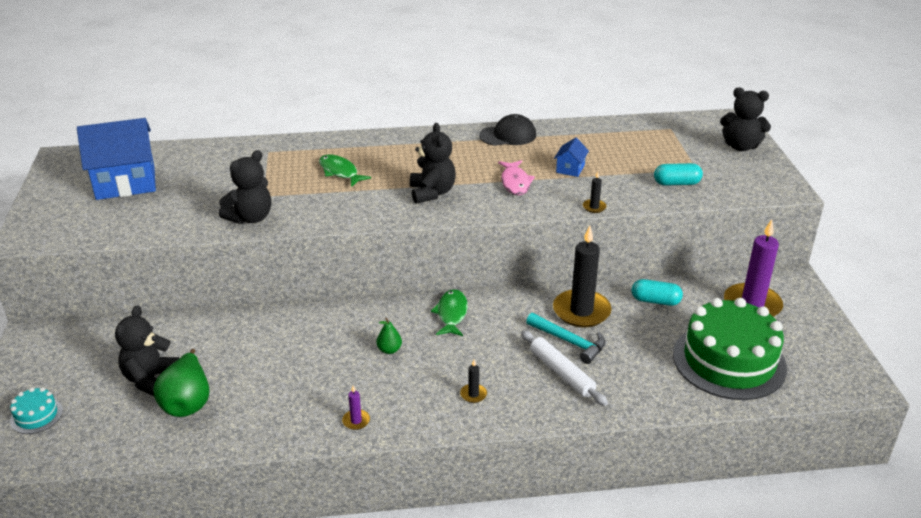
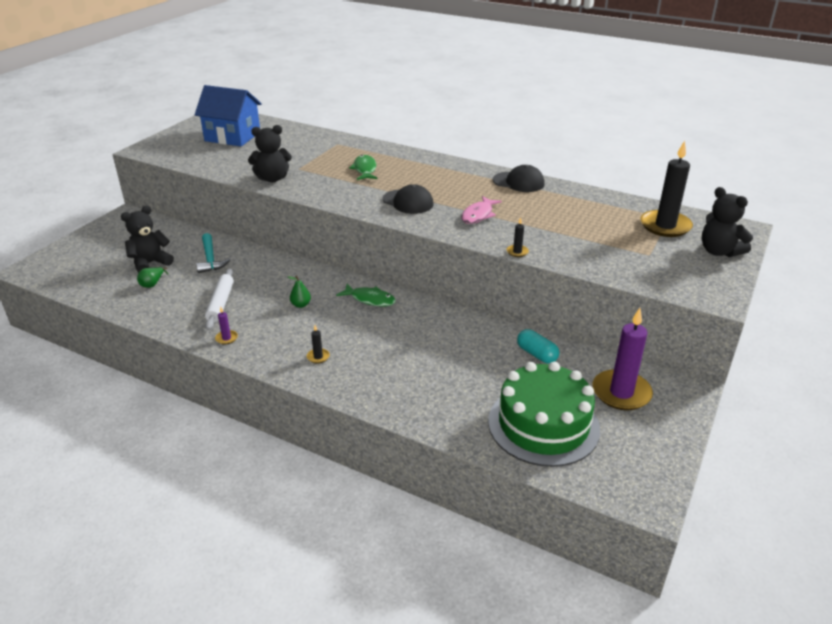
camera: 35 degrees right, 0 degrees up
(36, 415) = (75, 258): turquoise cake -> none
(187, 402) = (152, 284): green pear -> green pear, size x0.51
(432, 193) = (408, 202): black teddy bear -> black cap
(451, 314) = (370, 299): green fish -> green fish turned 75 degrees clockwise
(561, 373) = (397, 371): white rolling pin -> white rolling pin (221, 303)
(569, 342) = (430, 353): turquoise hammer -> turquoise hammer (210, 259)
(570, 169) = (536, 219): blue house -> none
(581, 311) = (466, 336): black candle -> black candle (665, 226)
(676, 183) = (614, 259): turquoise capsule -> none

